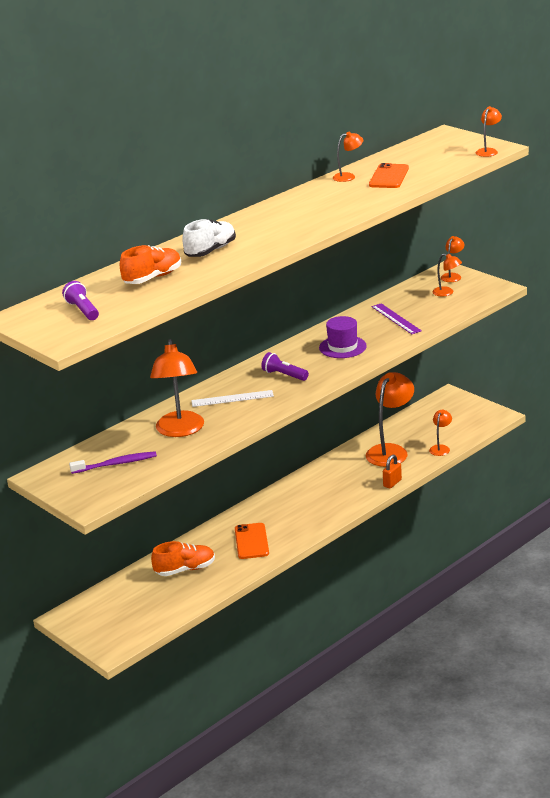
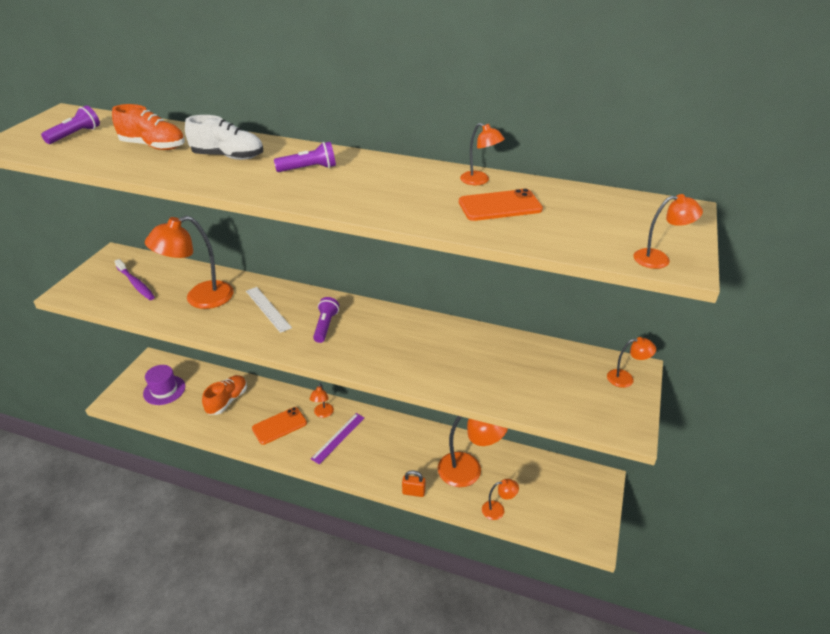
camera: 60 degrees right, 10 degrees up
(185, 569) = (227, 401): orange shoe -> orange shoe turned 105 degrees counterclockwise
(267, 225) = (309, 169): none -> purple flashlight
(342, 347) = (403, 346): purple hat -> purple hat (164, 390)
(396, 319) = (489, 365): purple ruler -> purple ruler (338, 438)
(447, 293) = (580, 387): orange lamp -> orange lamp (323, 414)

